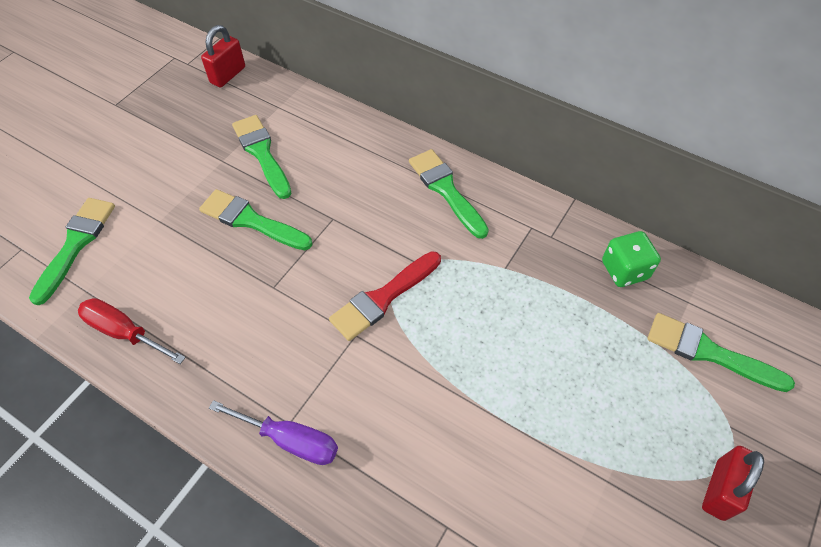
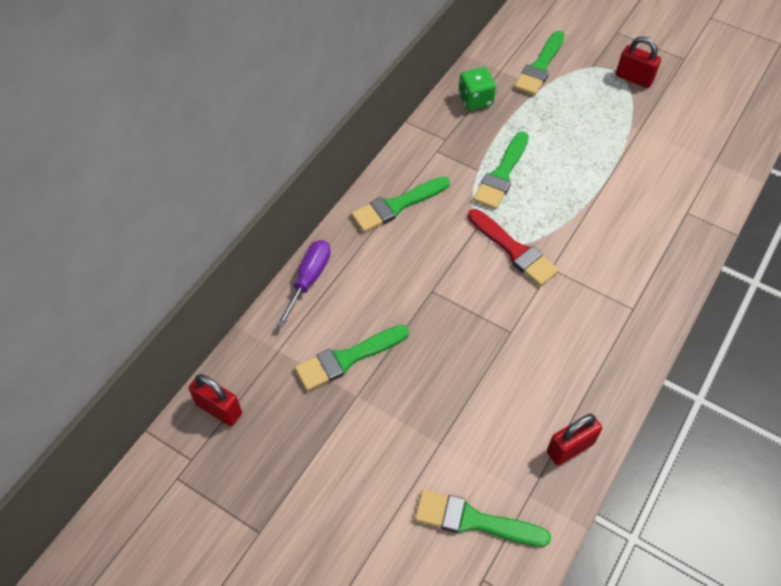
camera: 90 degrees left, 0 degrees up
(124, 332) = (570, 447): red screwdriver -> red padlock
(251, 221) = (436, 358): green brush -> green brush (501, 174)
(290, 440) = (646, 306): purple screwdriver -> purple screwdriver (309, 279)

